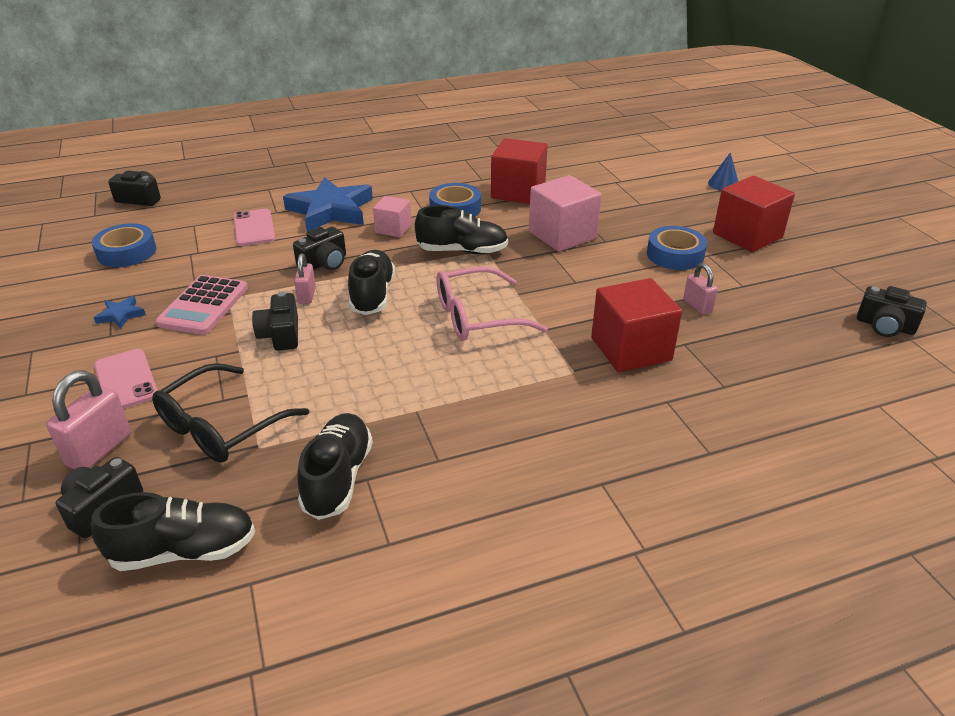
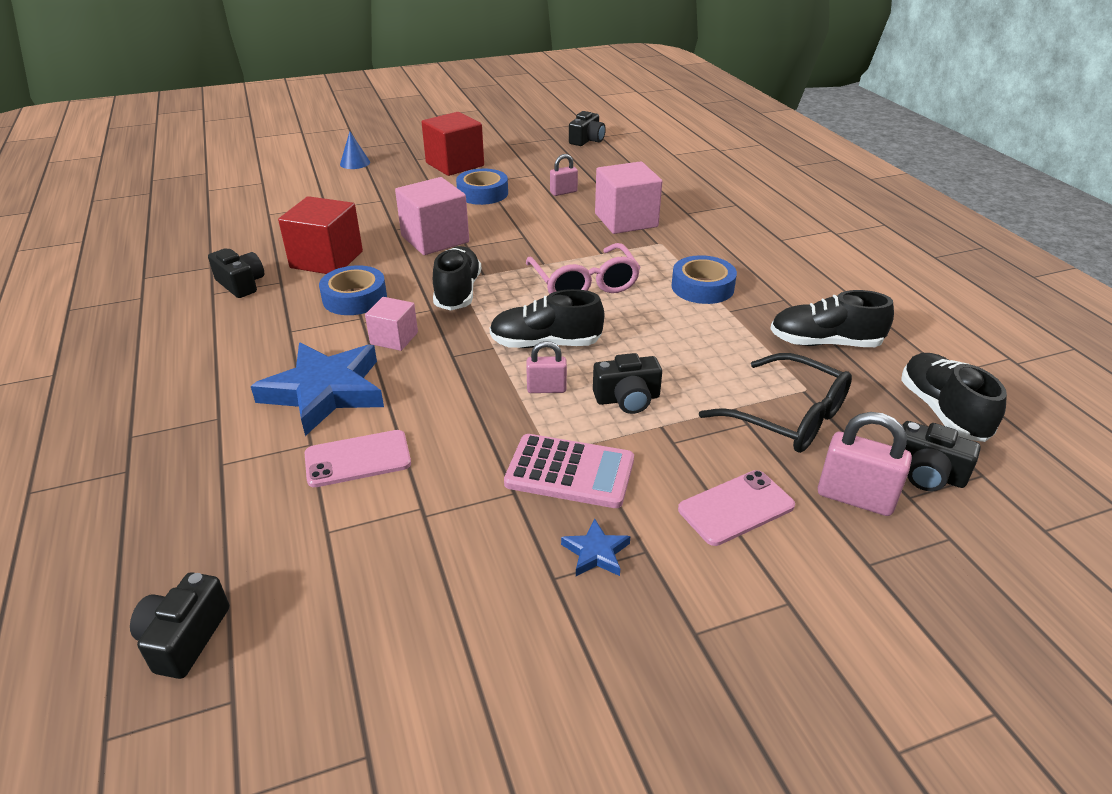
camera: 90 degrees left, 0 degrees up
(126, 252) = (406, 598): blue tape -> blue tape (702, 287)
(324, 263) = (471, 383): black camera -> black camera (241, 284)
(631, 349) = (626, 220): red cube -> pink cube

